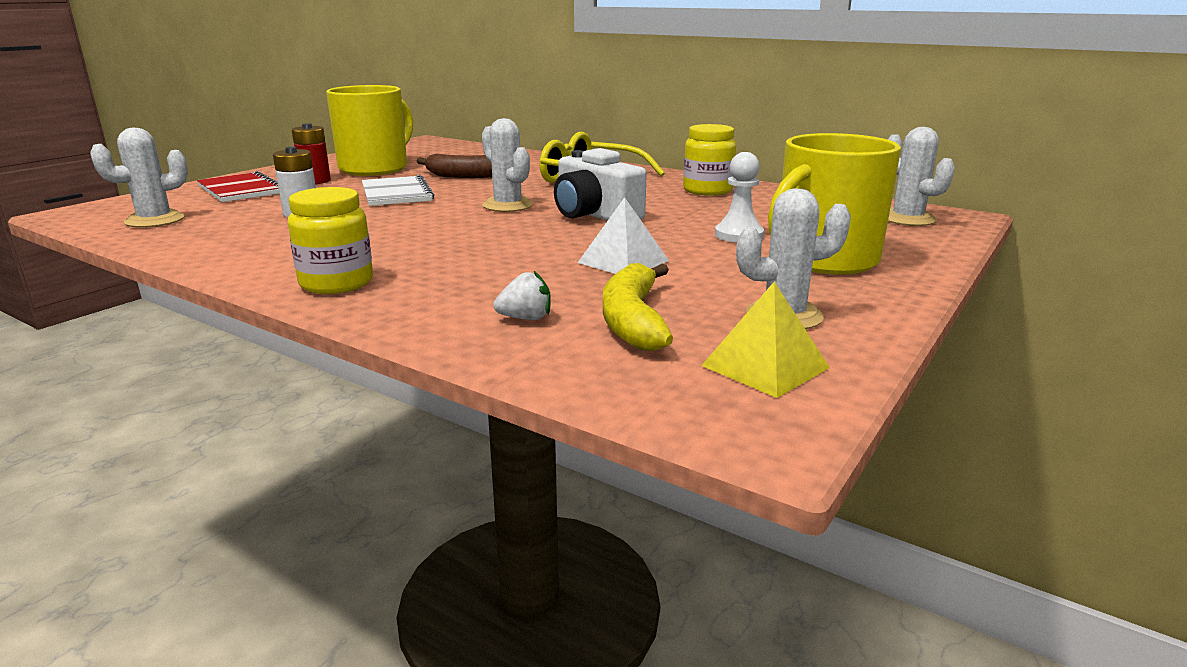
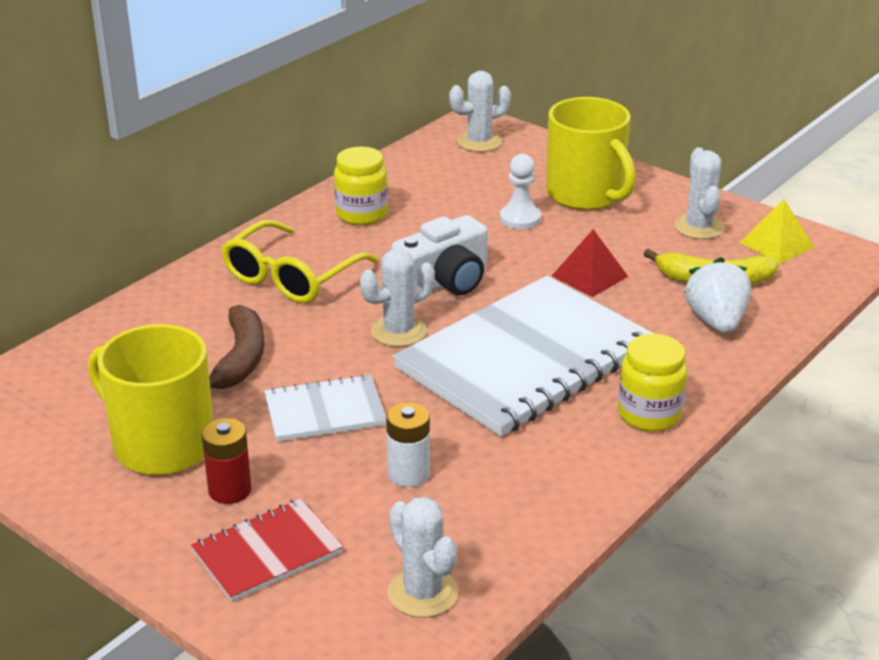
camera: 85 degrees left, 10 degrees up
(456, 240) = (525, 359): none -> white notebook
(526, 318) = (716, 321): white strawberry -> white strawberry, size x1.86
(623, 261) = (589, 276): white pyramid -> red pyramid

